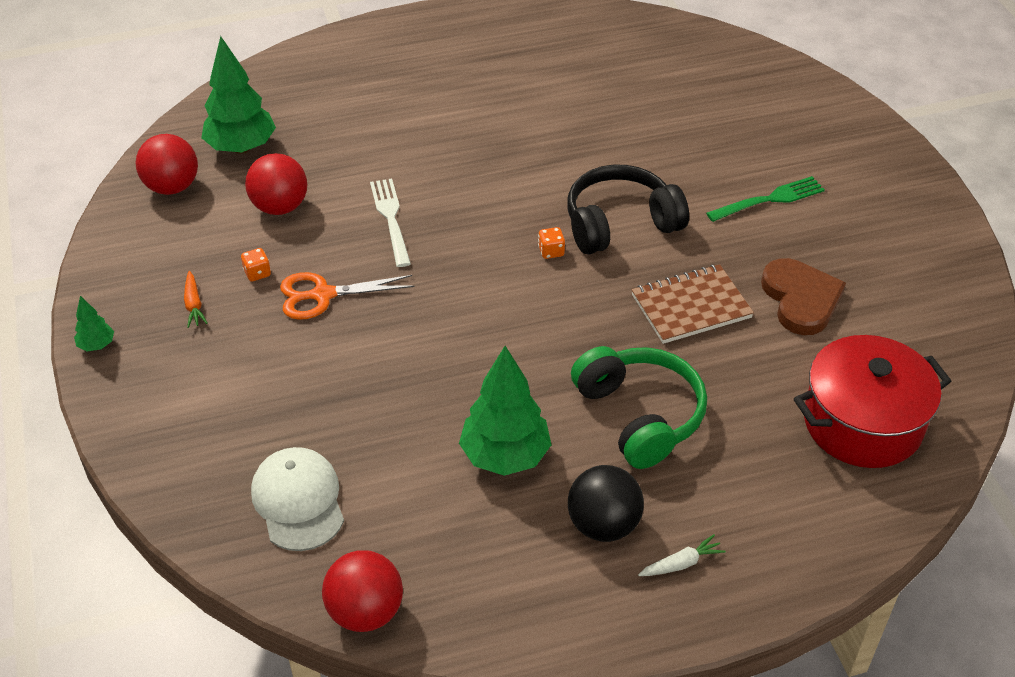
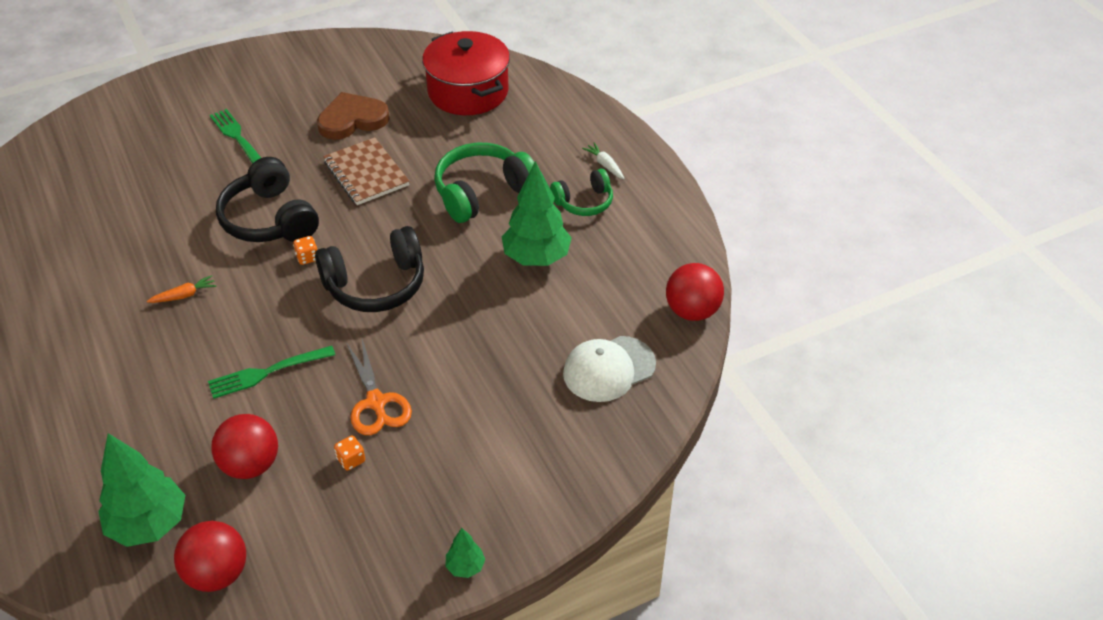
camera: 100 degrees left, 0 degrees up
(194, 305) = (400, 500): orange carrot -> orange carrot (184, 295)
(391, 218) = (267, 372): white fork -> green fork
(494, 304) = (376, 285): none -> black headphones
(603, 524) = (584, 202): black ball -> green headphones

